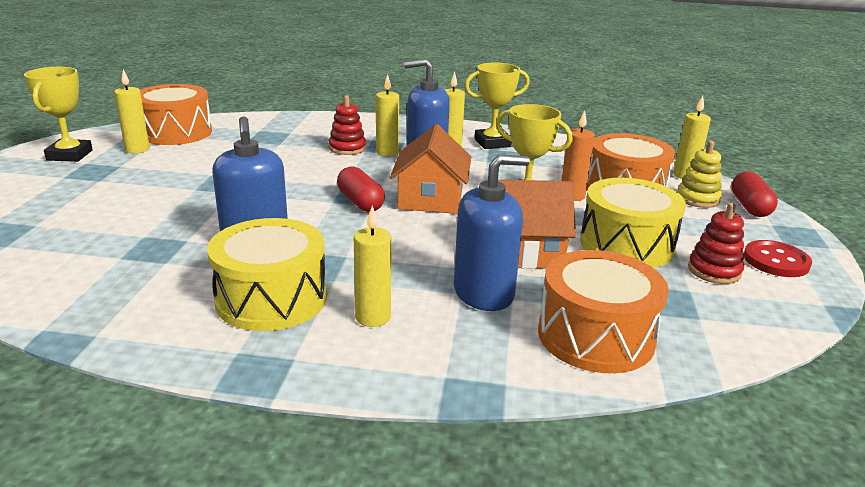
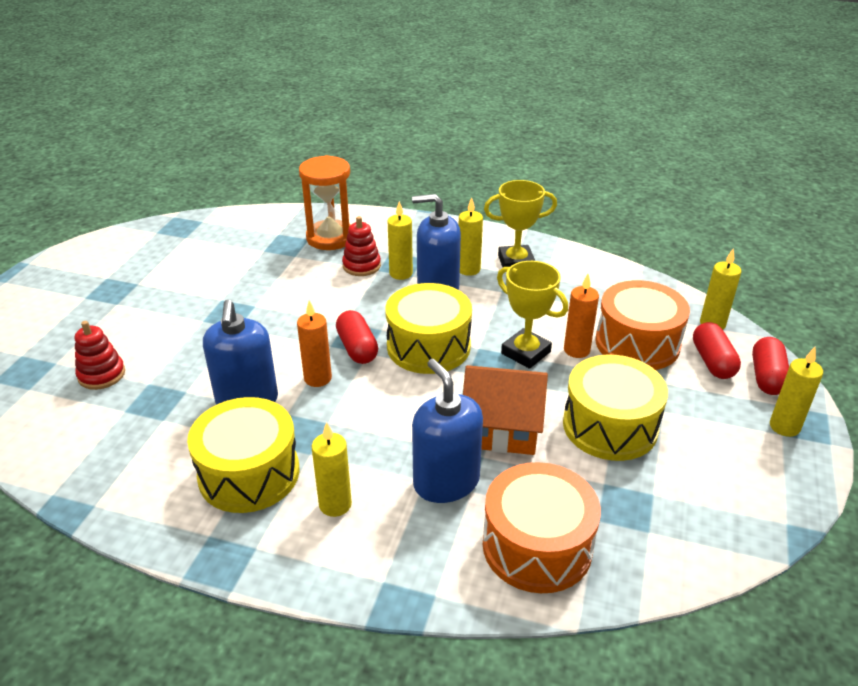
camera: 10 degrees right, 10 degrees up
(69, 155) = (93, 266): yellow trophy -> none
(137, 149) = (156, 260): yellow candle -> yellow candle (784, 427)
(176, 132) = (196, 235): orange drum -> none
(311, 131) = (330, 238): none -> orange hourglass
(326, 225) = (318, 378): none -> orange candle
(431, 198) = (428, 346): orange house -> yellow drum
(484, 293) = (446, 482): blue soap dispenser -> blue soap dispenser turned 105 degrees counterclockwise
(697, 199) = (712, 362): yellow stacking toy -> red capsule
(714, 271) = (689, 469): red stacking toy -> red stacking toy (101, 375)
(776, 261) = (762, 460): red button -> none

